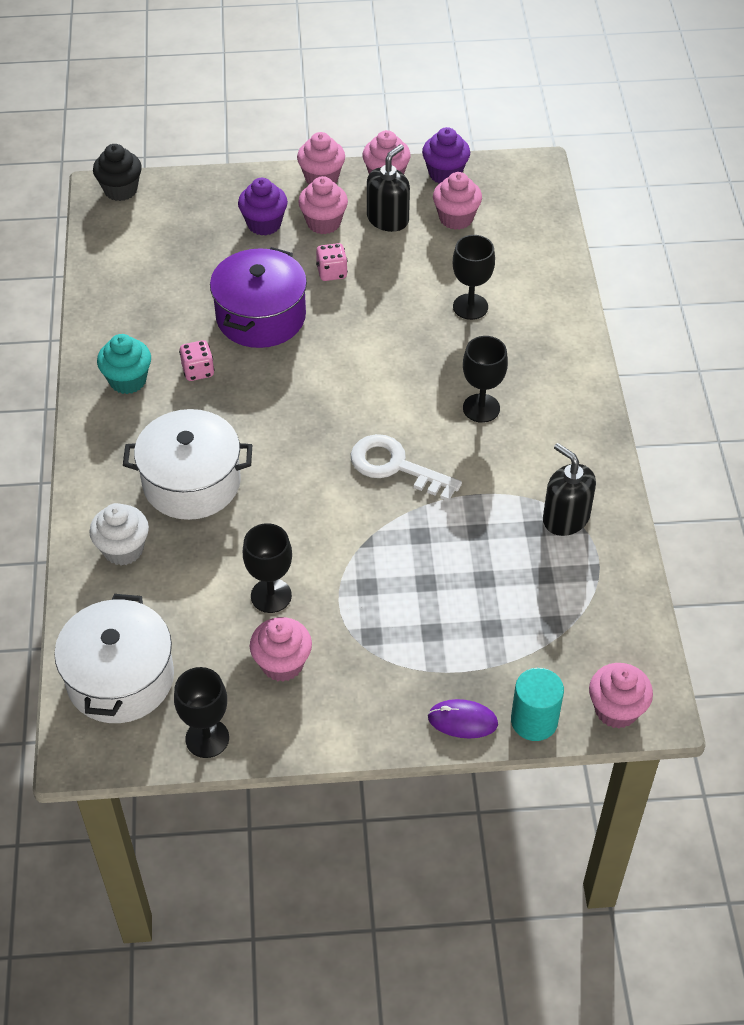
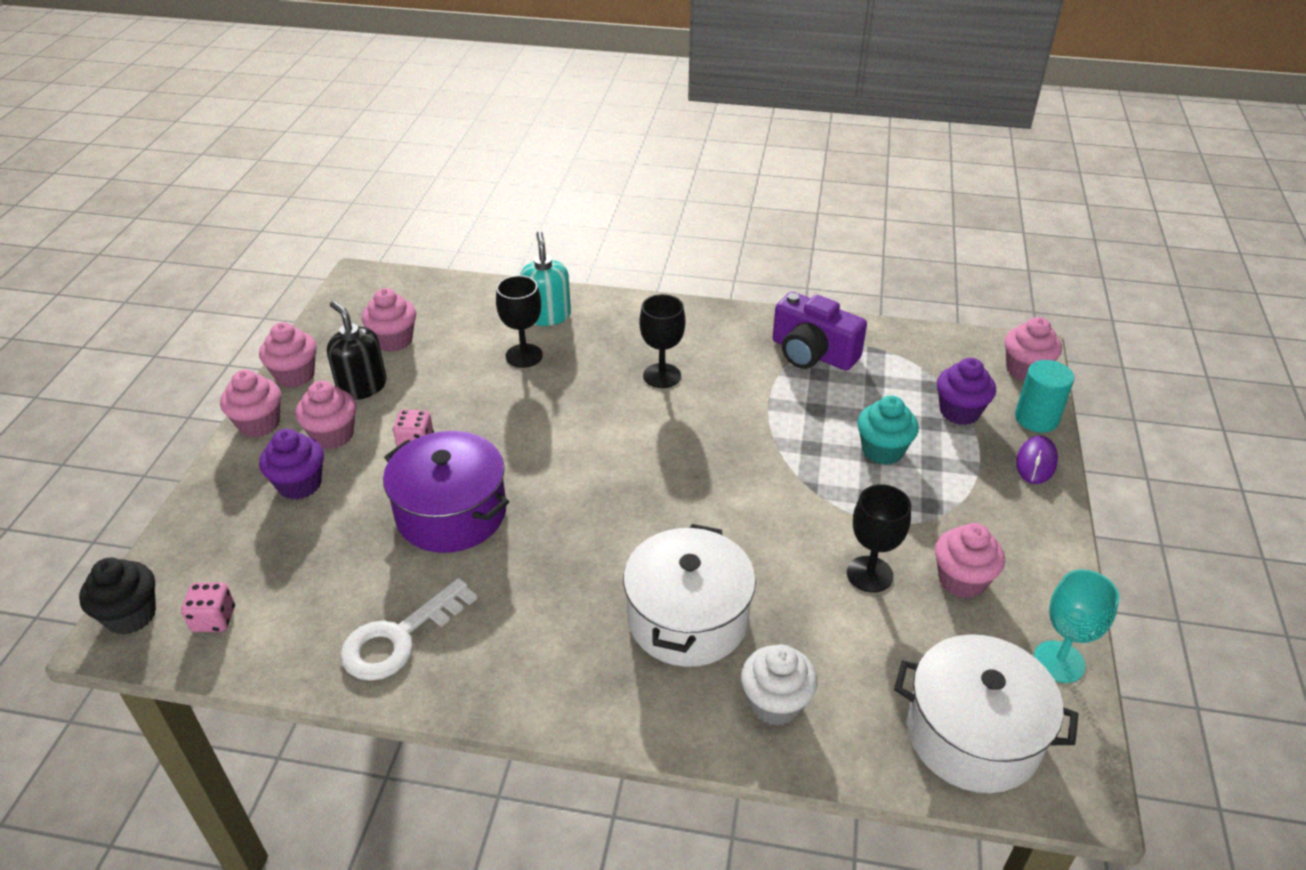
camera: 75 degrees left, 10 degrees down
(128, 380) = (494, 658): turquoise cupcake -> turquoise cupcake (882, 450)
(198, 371) = (511, 584): pink dice -> pink dice (214, 619)
(207, 738) = (1059, 662): black goblet -> turquoise goblet
(395, 466) = (717, 447): white key -> white key (399, 638)
(445, 173) = (323, 335): purple cupcake -> purple cupcake (959, 412)
(537, 307) = (547, 316): none -> turquoise soap dispenser
(565, 518) = (812, 353): black soap dispenser -> purple camera

